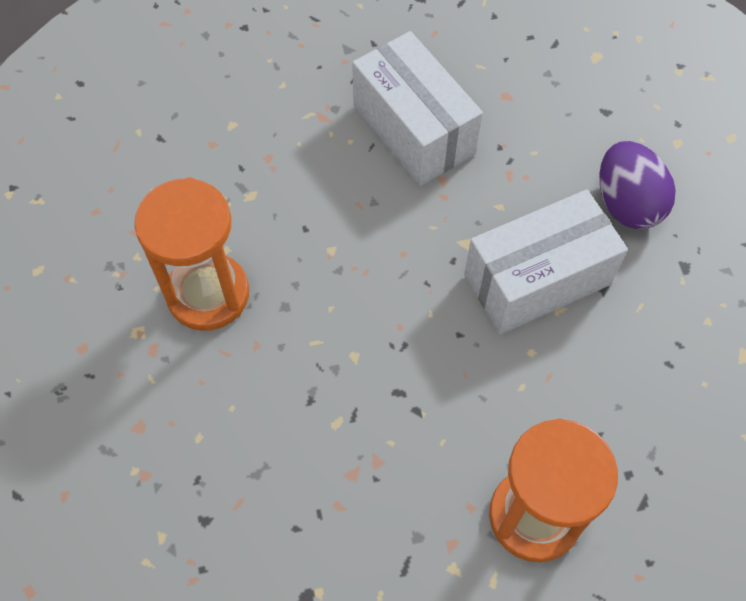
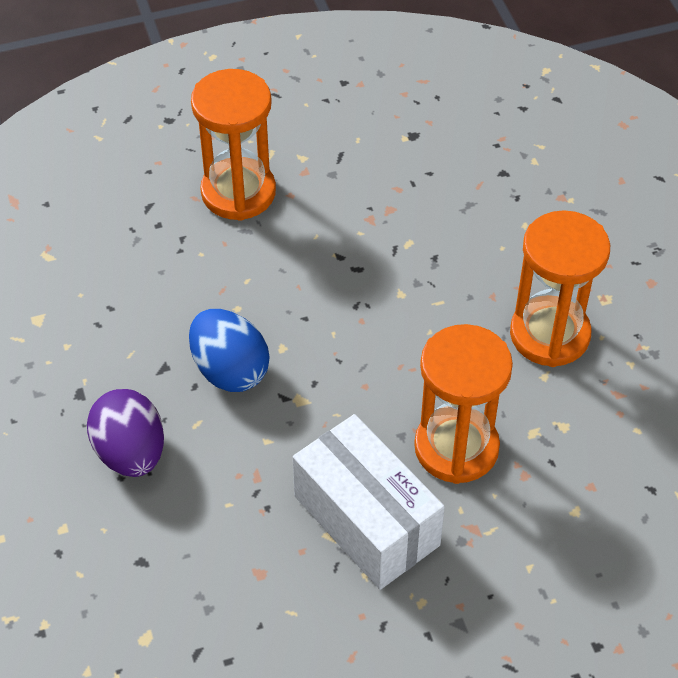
camera: 175 degrees right, 10 degrees down
(325, 186) = (456, 447): none -> orange hourglass
(537, 280) = (230, 370): white box -> blue egg

